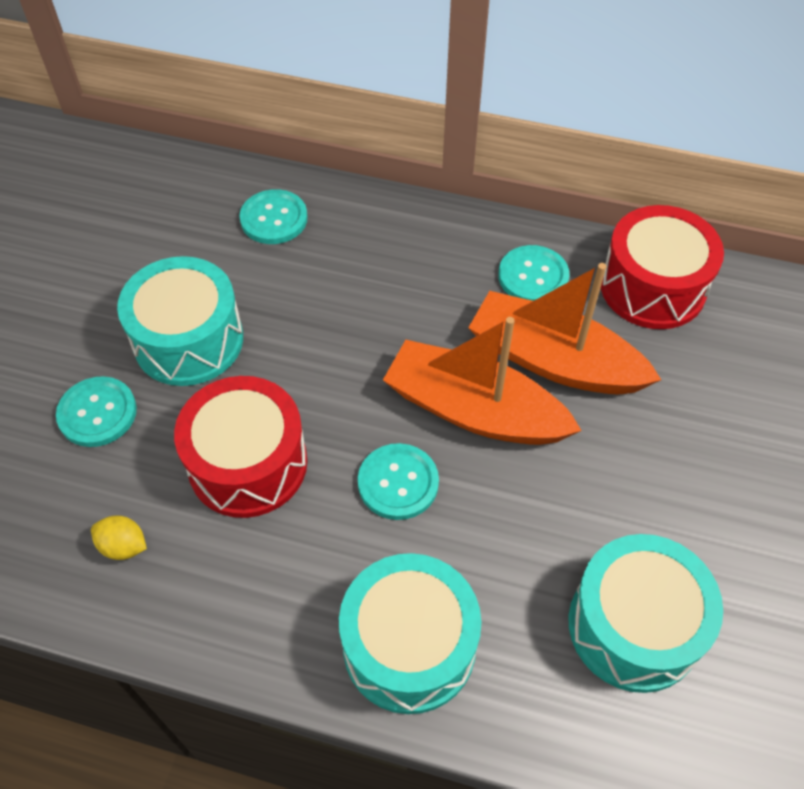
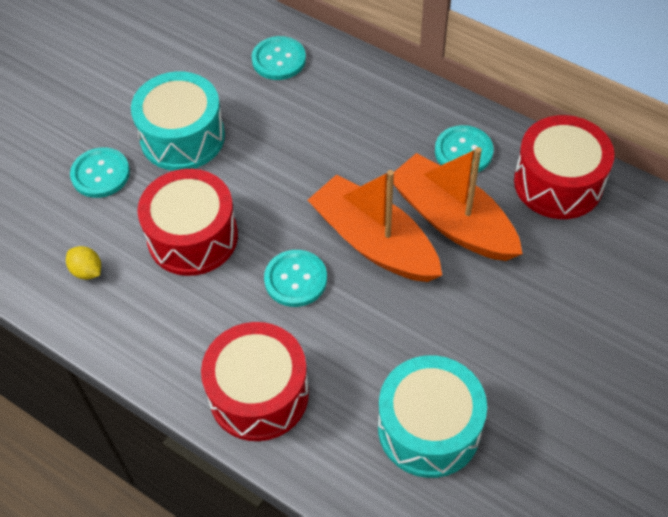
camera: 20 degrees right, 0 degrees up
(409, 646) = (258, 394): turquoise drum -> red drum

